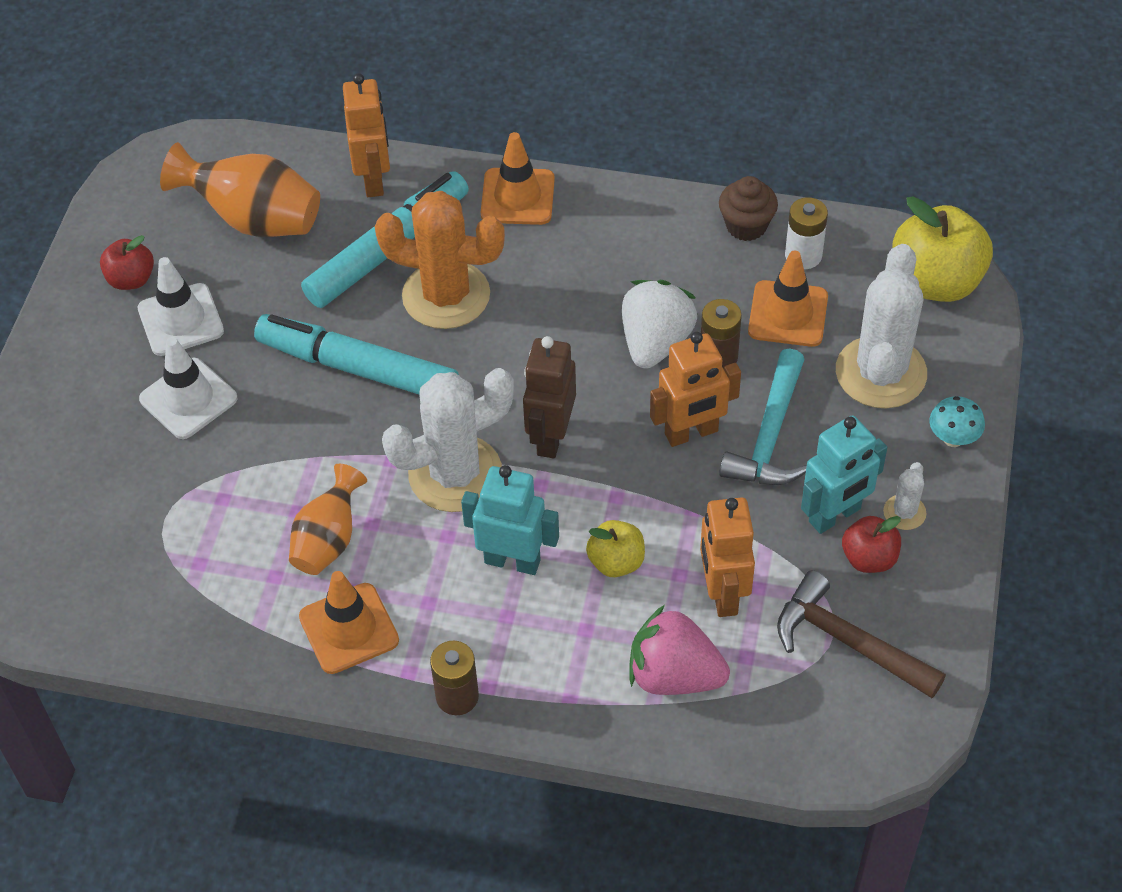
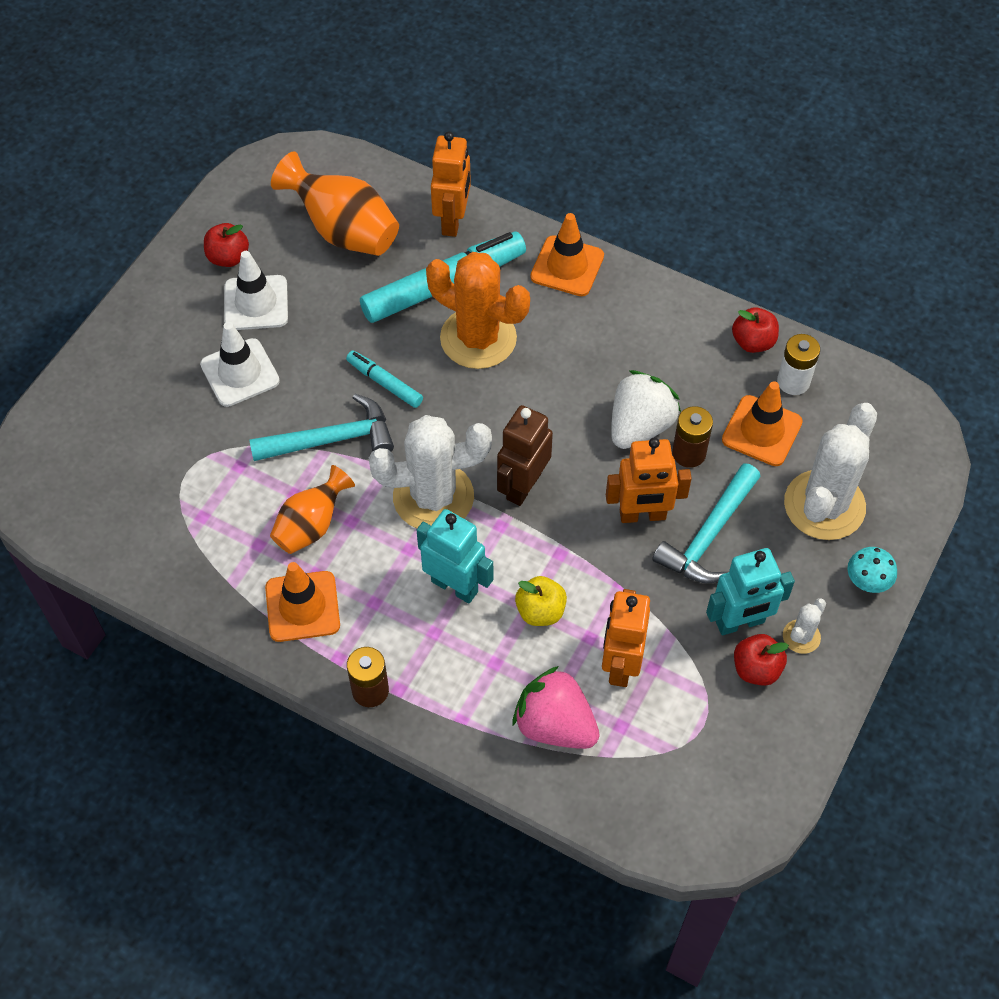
camera: 15 degrees right, 5 degrees up
(319, 443) = (332, 439): none -> turquoise hammer
(358, 368) = (384, 383): turquoise marker -> turquoise marker, size x0.50
(746, 226) = (753, 342): brown cupcake -> red apple
(848, 642) = (712, 738): brown hammer -> none
(935, 282) = (901, 436): yellow apple -> none

